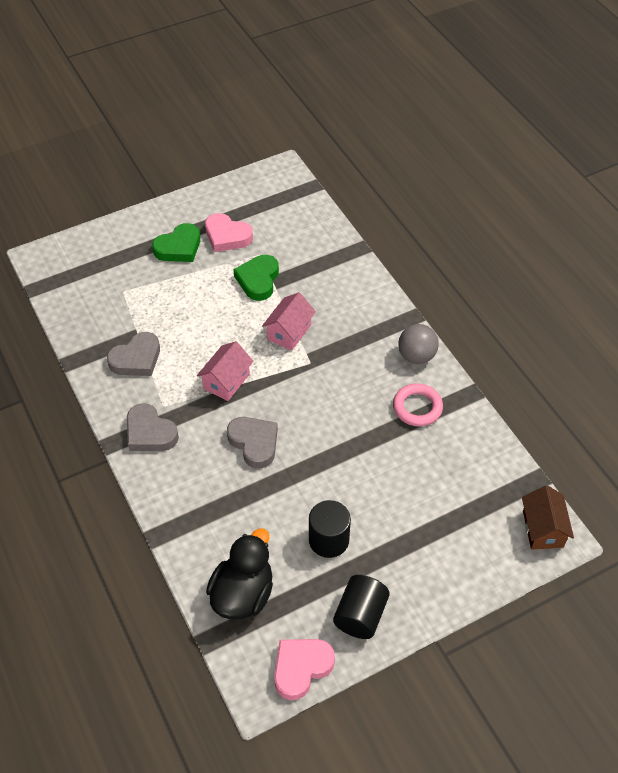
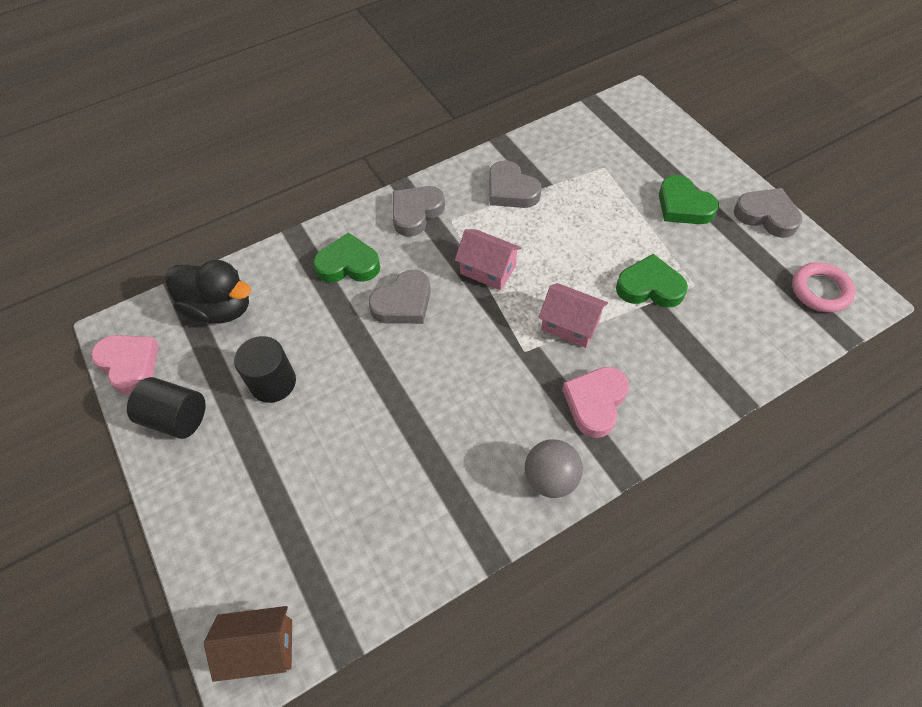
camera: 90 degrees right, 5 degrees up
(199, 202) = (766, 216): none -> grey heart
(204, 487) = (348, 264): none -> green heart
(227, 236) = (716, 249): pink heart -> pink heart (595, 403)
(417, 407) = (462, 479): pink ring -> pink ring (820, 290)

